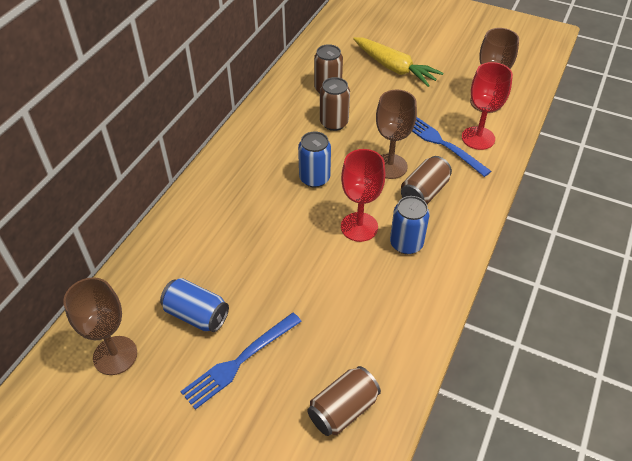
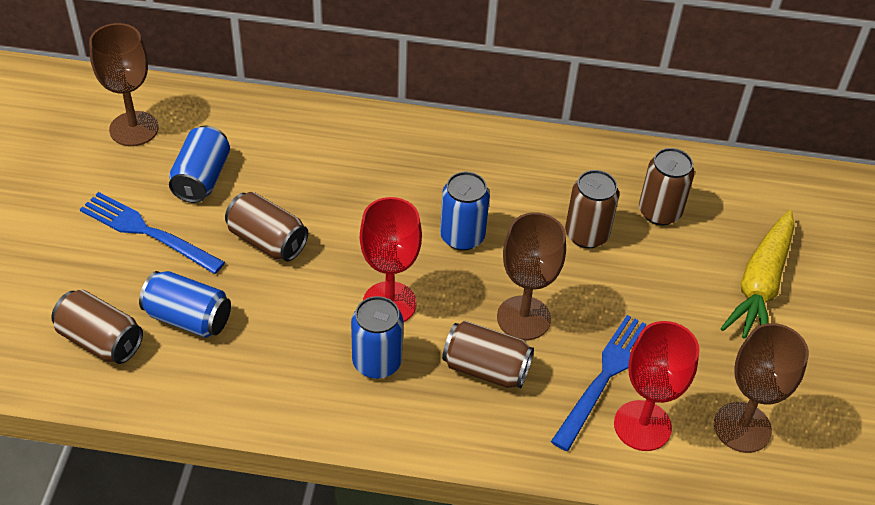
camera: 70 degrees right, 0 degrees up
(279, 283) = (267, 241): none -> brown can
(337, 346) = (188, 318): none -> blue can

